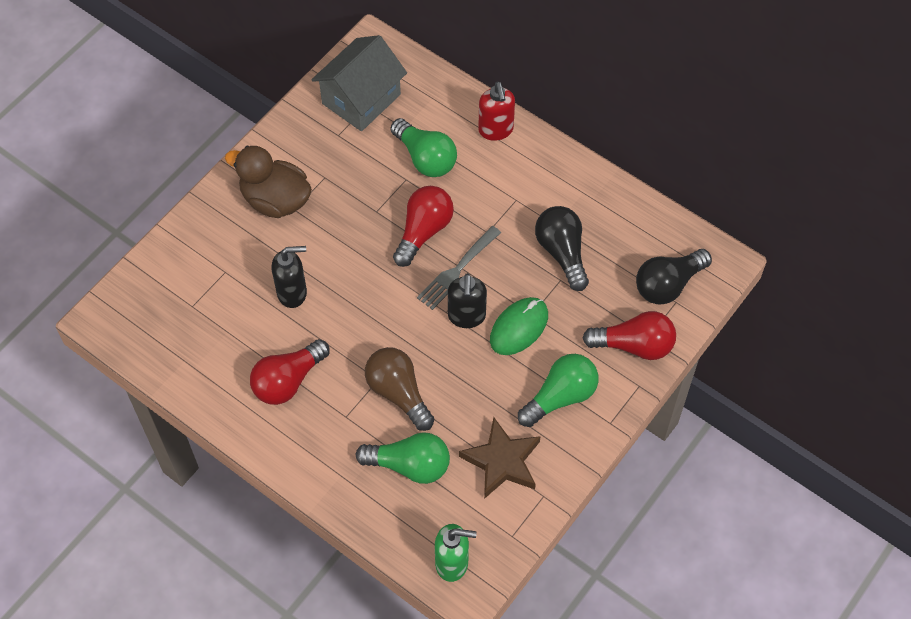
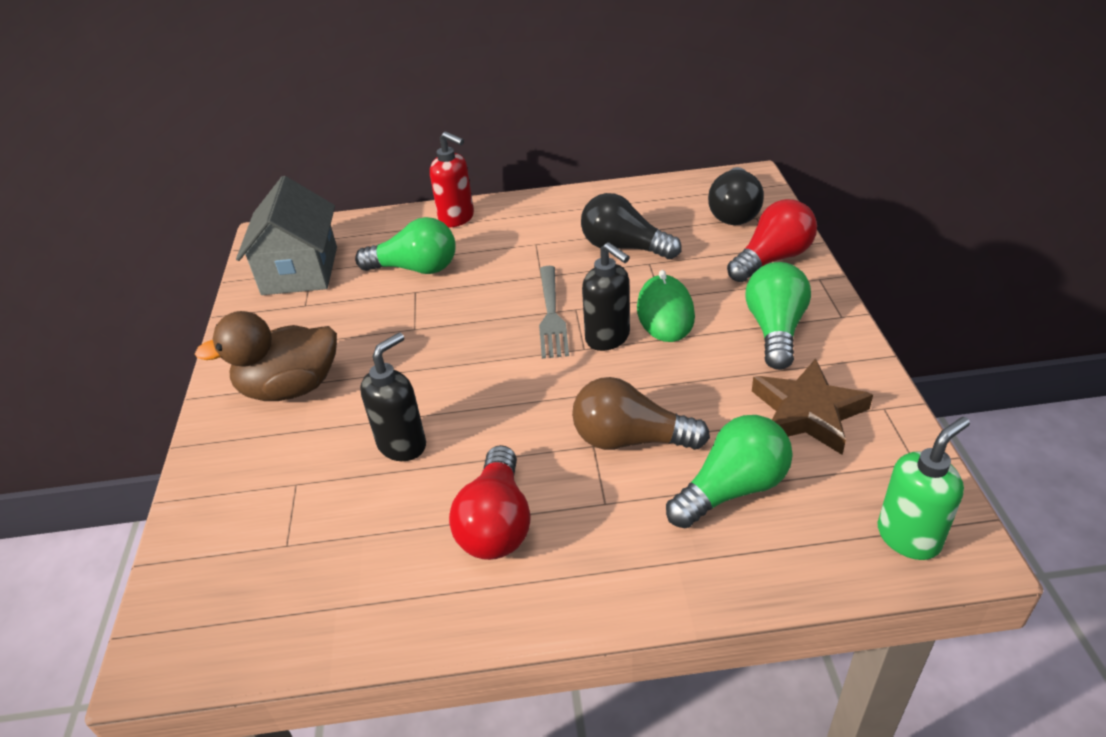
camera: 40 degrees left, 20 degrees down
(423, 231) = (481, 312): red light bulb -> none

